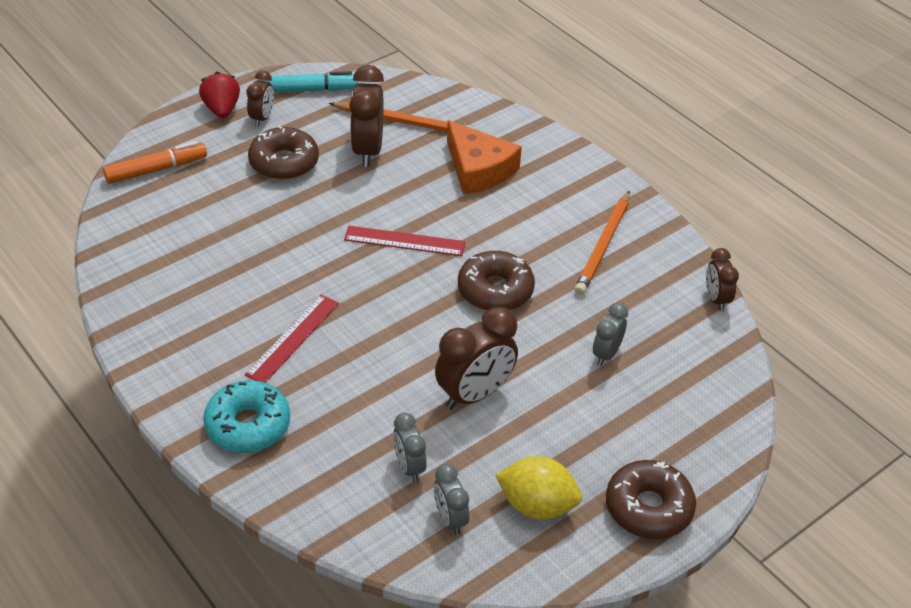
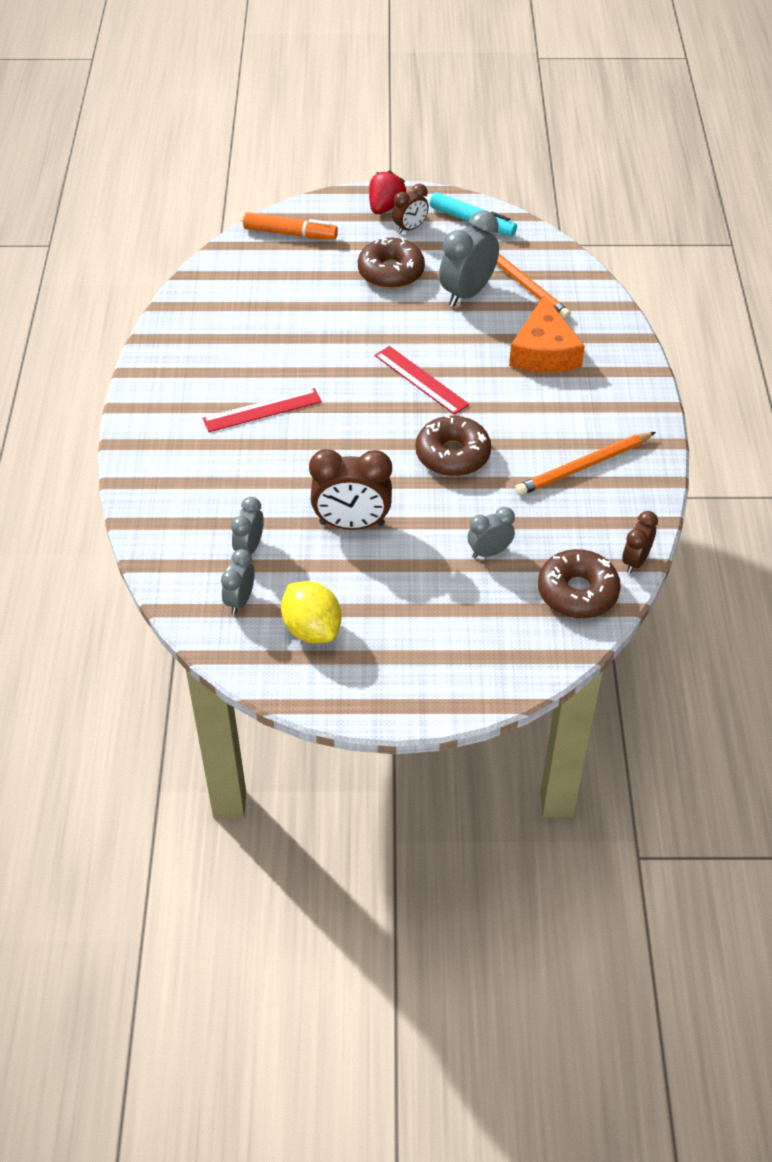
camera: 40 degrees right, 5 degrees up
(248, 425) = (170, 455): turquoise donut -> none
(368, 151) = (467, 293): brown clock -> grey clock
(648, 508) = (394, 682): brown donut -> brown donut (577, 592)

